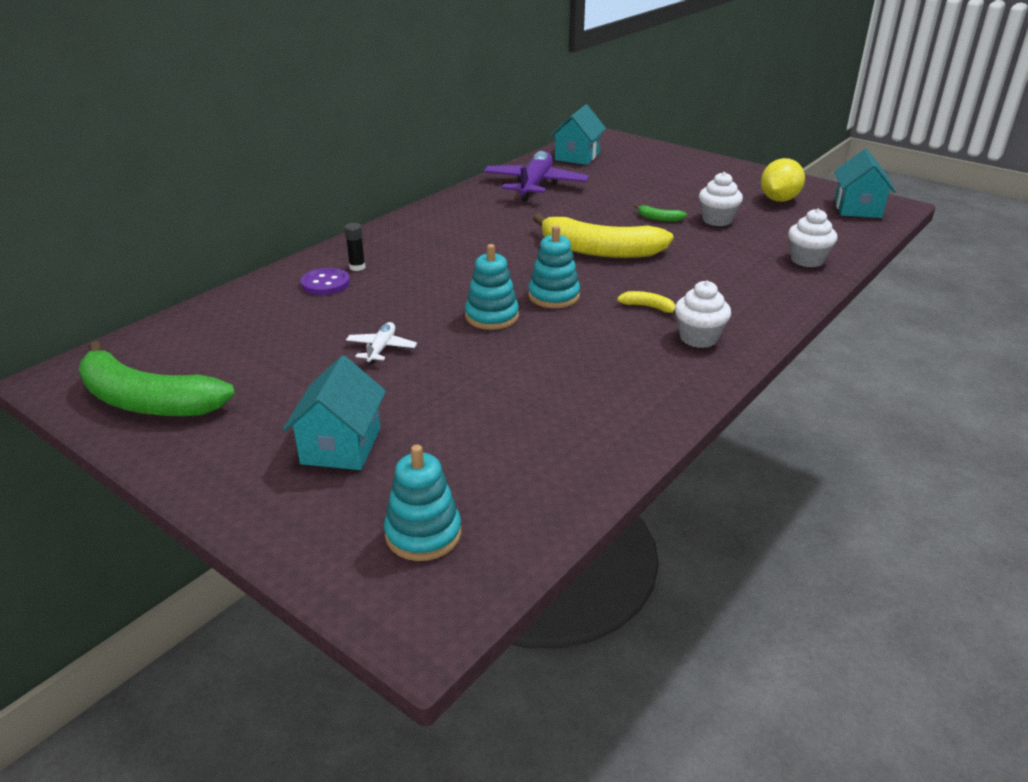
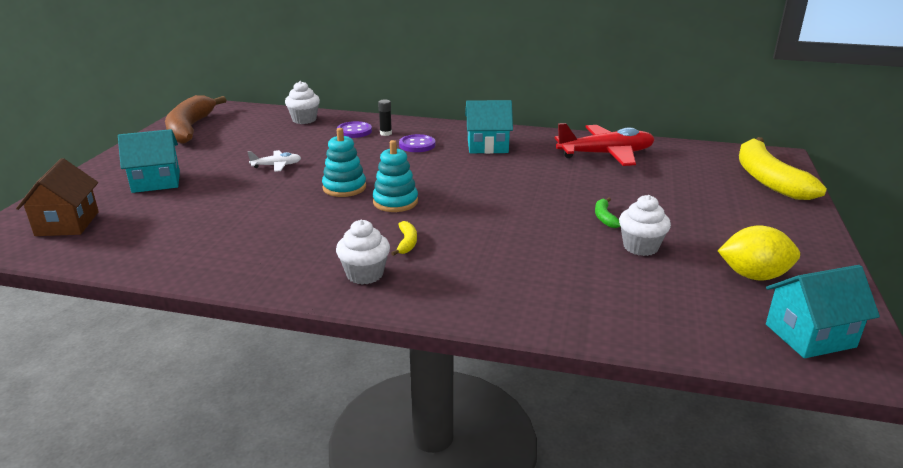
camera: 65 degrees right, 5 degrees down
(147, 401) = (190, 128): green banana -> brown banana
(414, 257) = (417, 145): none -> purple button
(423, 534) = (67, 223): turquoise stacking toy -> brown house
(535, 185) = (605, 154): purple plane -> red plane
(577, 156) = (702, 157): turquoise house -> turquoise house (487, 146)
(600, 251) = (499, 204): yellow banana -> yellow banana (767, 179)
(807, 260) = (597, 313): white cupcake -> white cupcake (304, 120)

